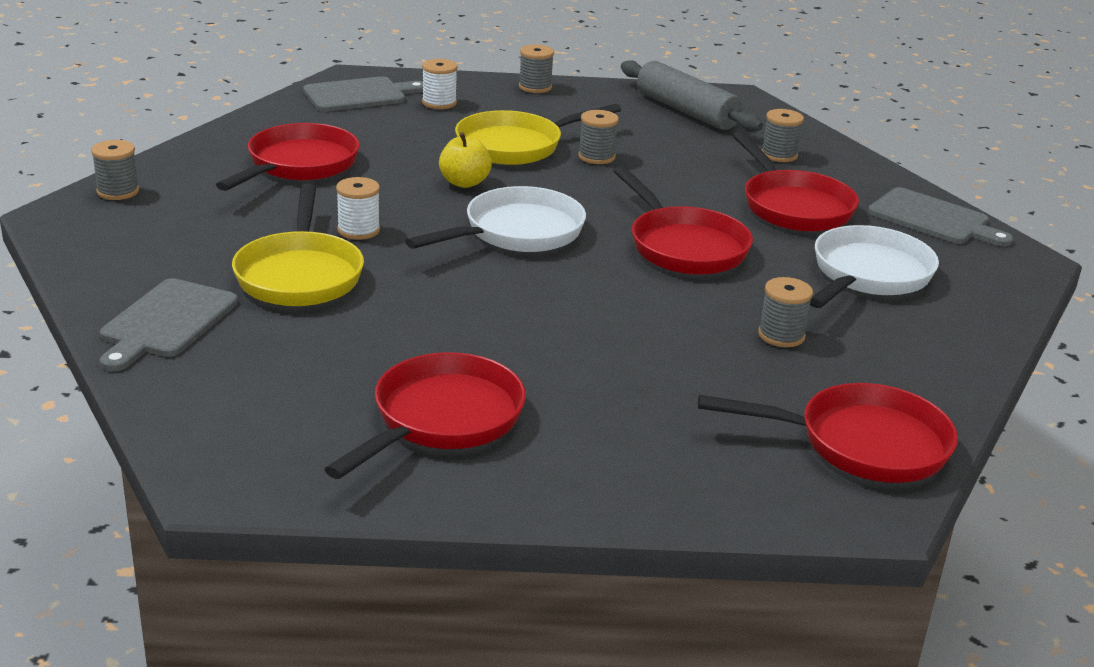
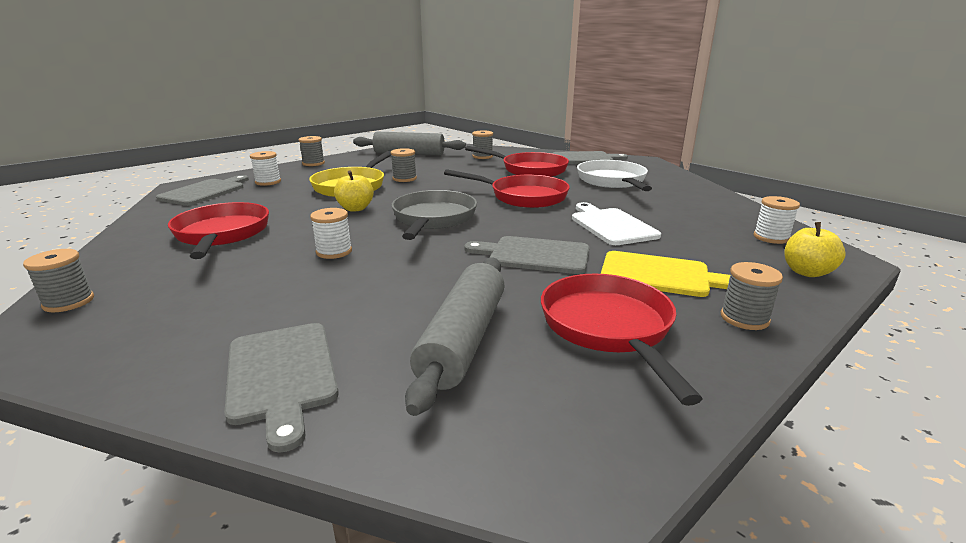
camera: 40 degrees left, 5 degrees down
(299, 274) = (339, 291): yellow pan -> none
(316, 364) = (463, 340): none -> grey rolling pin
(517, 232) = (433, 219): white pan -> grey pan
(529, 324) = (534, 255): none -> grey cutting board
(606, 407) = (660, 275): none -> yellow cutting board
(697, 332) = (611, 225): none -> white cutting board
(779, 492) = (807, 272): none -> yellow apple
(781, 335) = (641, 212): grey spool -> grey spool (744, 318)
(862, 444) = (771, 237): red pan -> white spool

